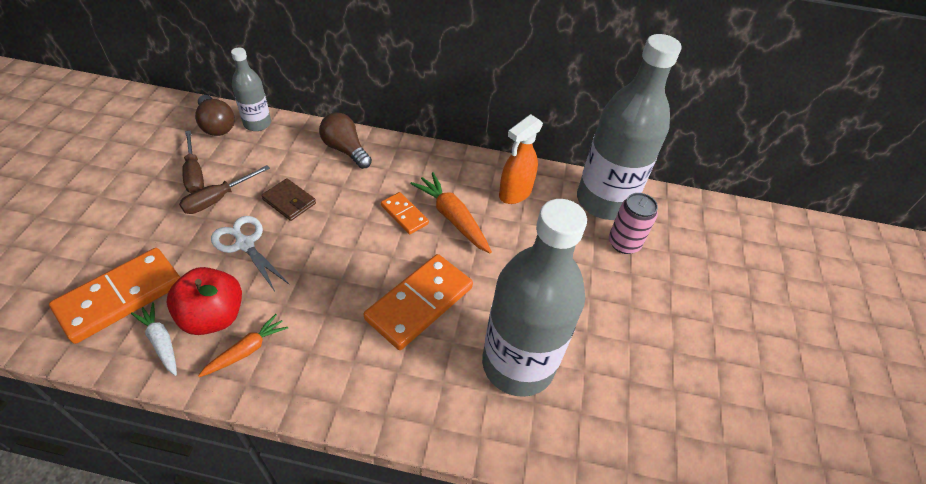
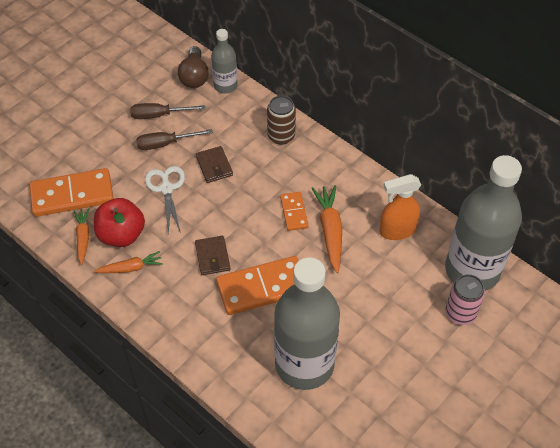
camera: 35 degrees right, 5 degrees up
(161, 342) = (83, 238): white carrot -> orange carrot
(194, 173) = (159, 115): brown screwdriver -> brown screwdriver turned 75 degrees clockwise
(342, 295) = (212, 257): none -> brown wallet
(345, 150) = (281, 136): brown light bulb -> brown can

